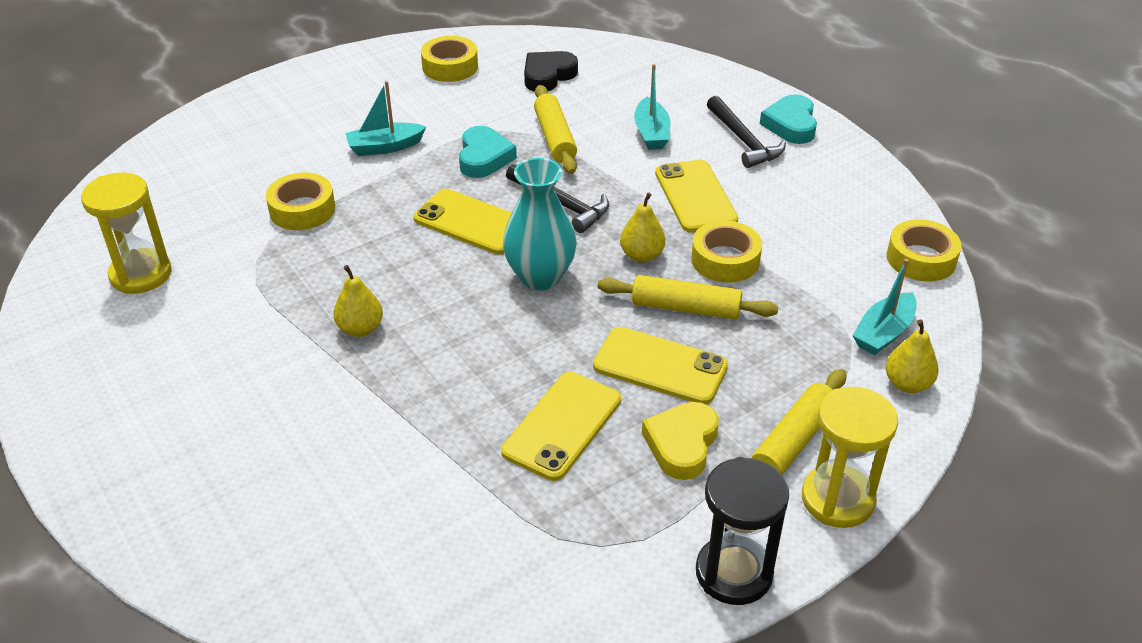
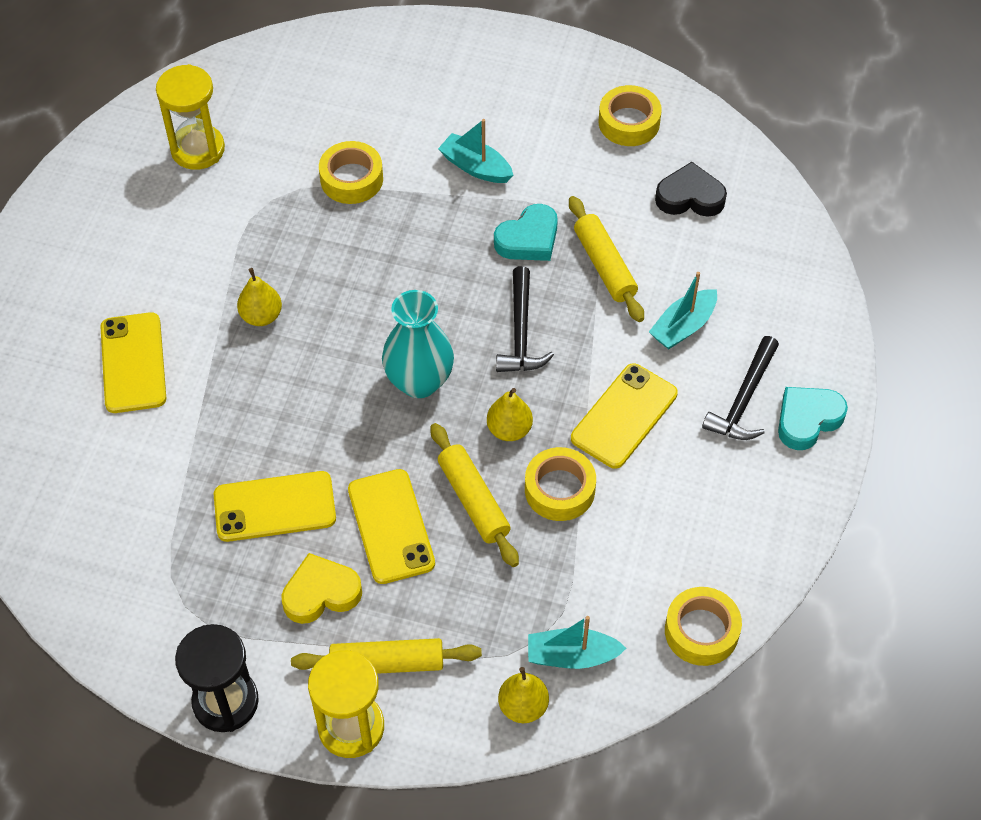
camera: 50 degrees right, 15 degrees up
(471, 222) = (440, 292): yellow phone -> yellow phone (133, 363)
(555, 138) = (604, 266): yellow rolling pin -> yellow rolling pin turned 60 degrees counterclockwise

